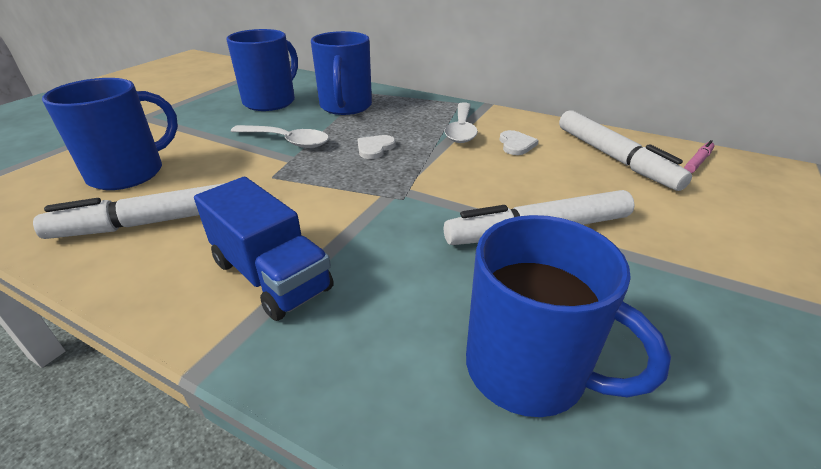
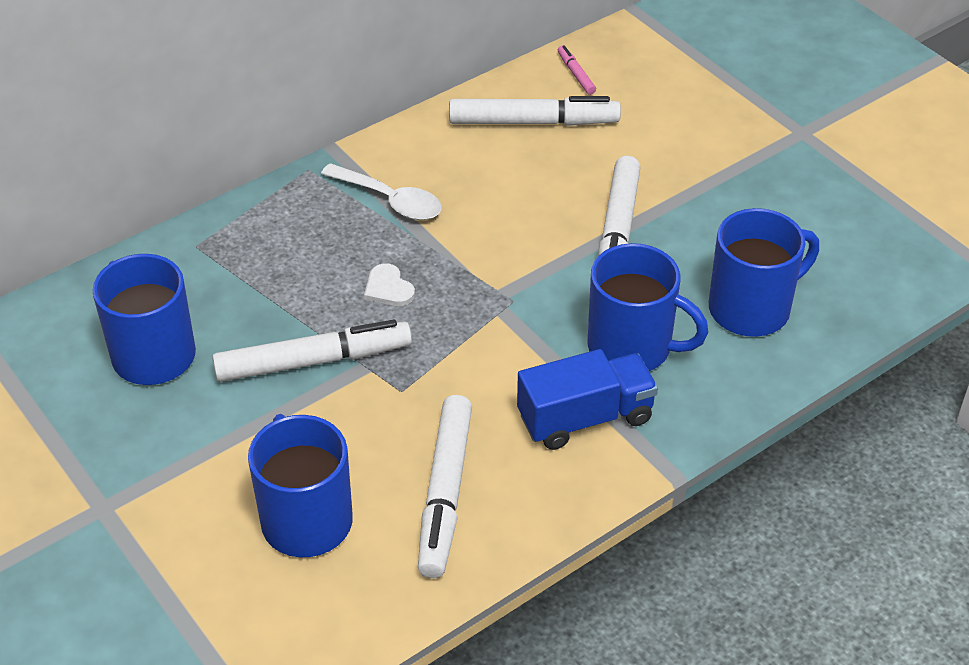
camera: 65 degrees left, 10 degrees up
(287, 141) = (313, 361): white spoon -> white marker
(345, 107) = (237, 280): blue mug -> blue mug (632, 347)
(516, 144) = (458, 174): white heart -> none

